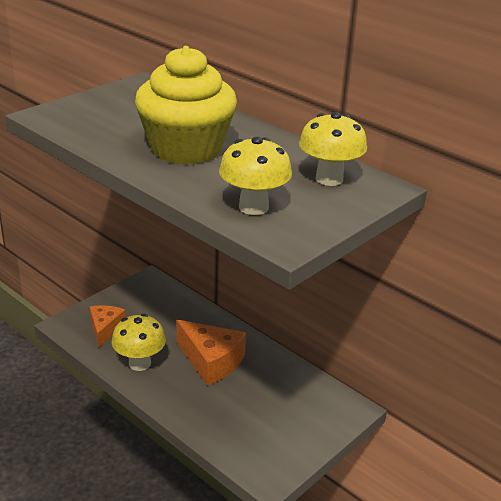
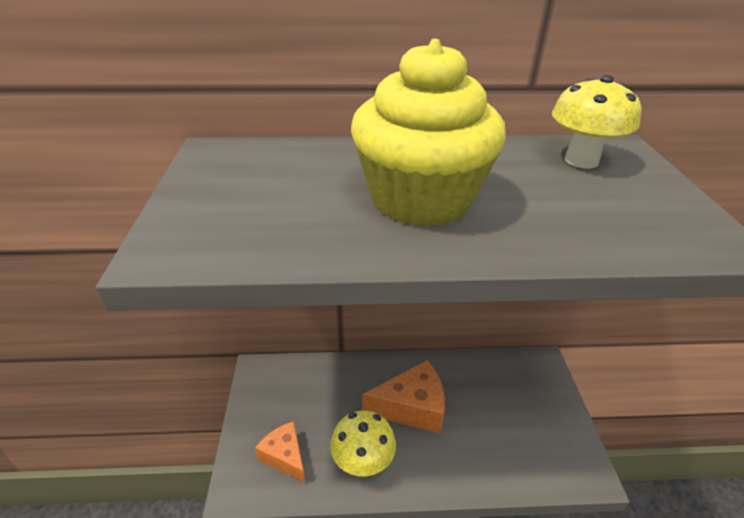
camera: 45 degrees left, 5 degrees up
(253, 207) = (617, 224): yellow mushroom -> none

